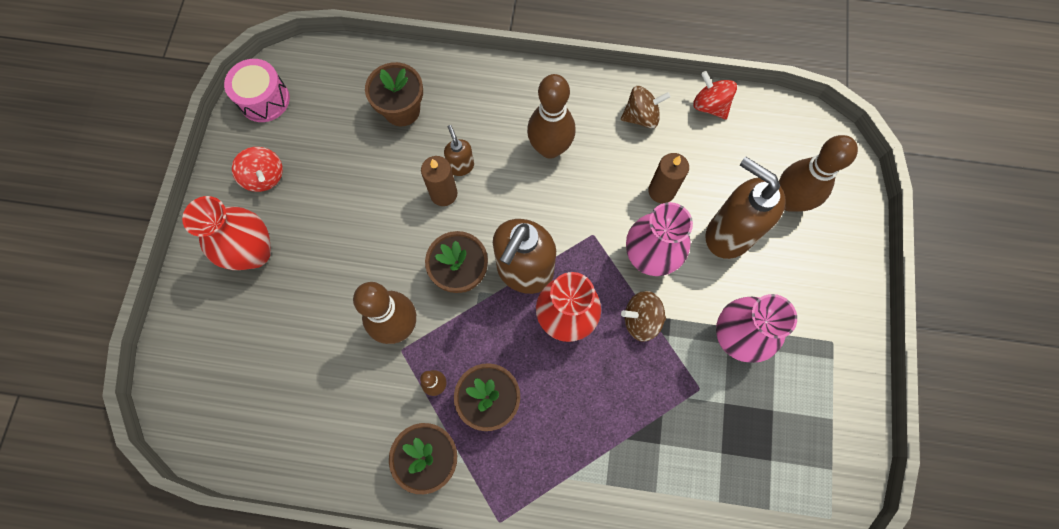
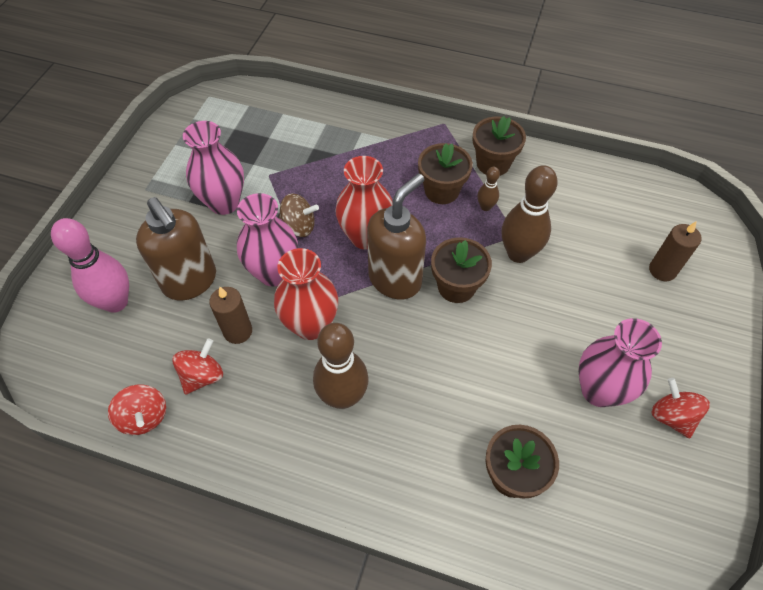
camera: 170 degrees left, 15 degrees down
(254, 252) = (667, 337): red vase -> red vase (310, 325)
(264, 99) = (692, 521): pink drum -> none
(326, 189) = (599, 390): none -> pink vase
(443, 194) = (468, 365): brown candle -> brown candle (662, 270)
(461, 166) = (446, 392): brown soap dispenser -> none
(641, 116) = (228, 417): brown spinning top -> none
(676, 146) = (202, 376): none -> red spinning top
(789, 200) = (116, 302): brown bowling pin -> pink bowling pin

